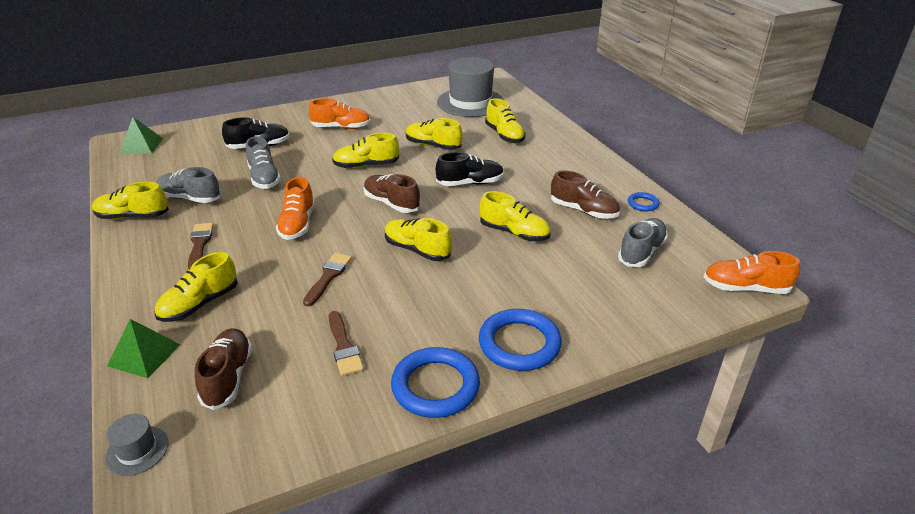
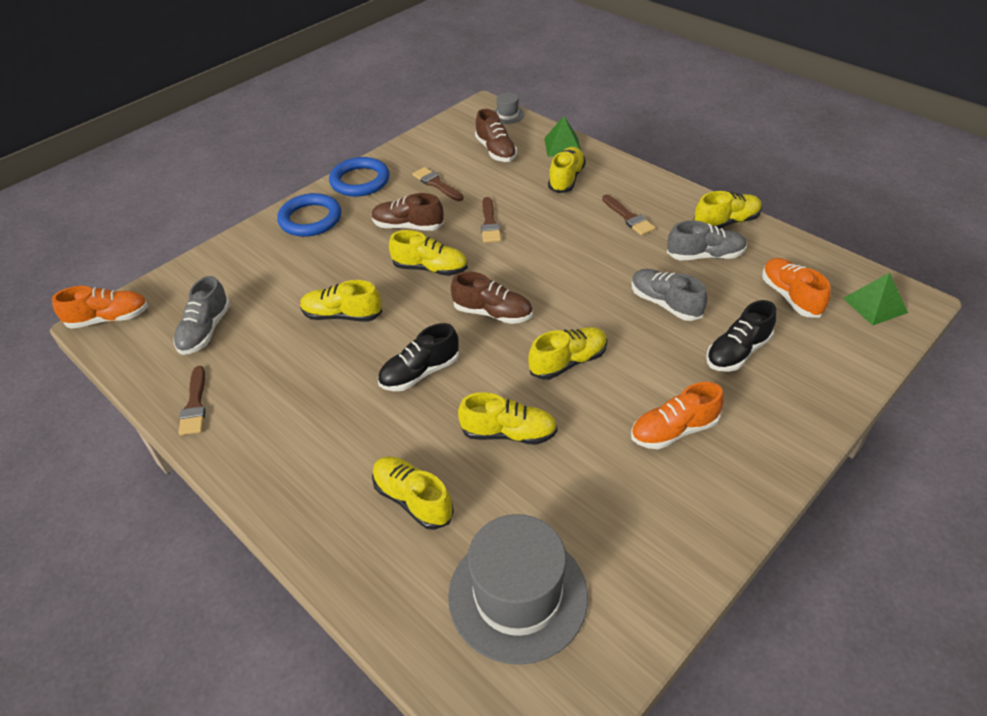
camera: 160 degrees right, 10 degrees up
(297, 224) = (565, 260): orange shoe -> orange shoe (790, 296)
(583, 211) = (269, 370): brown shoe -> brown shoe (408, 226)
(643, 204) = (195, 405): blue ring -> brown brush

